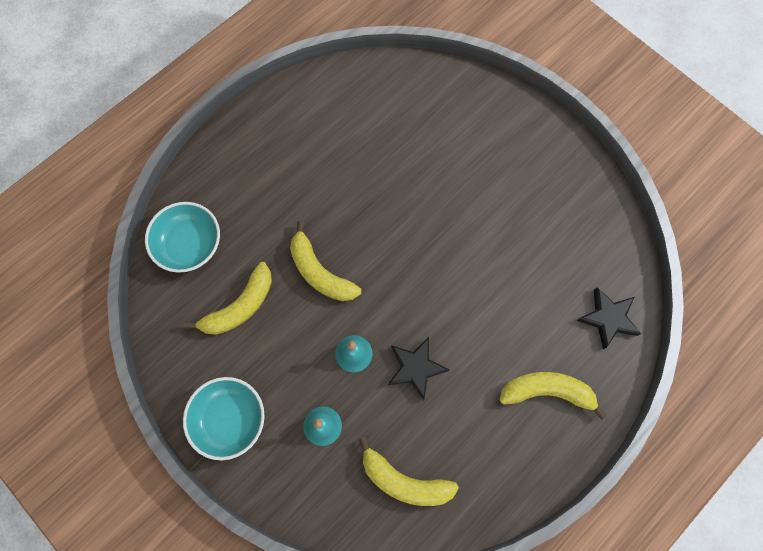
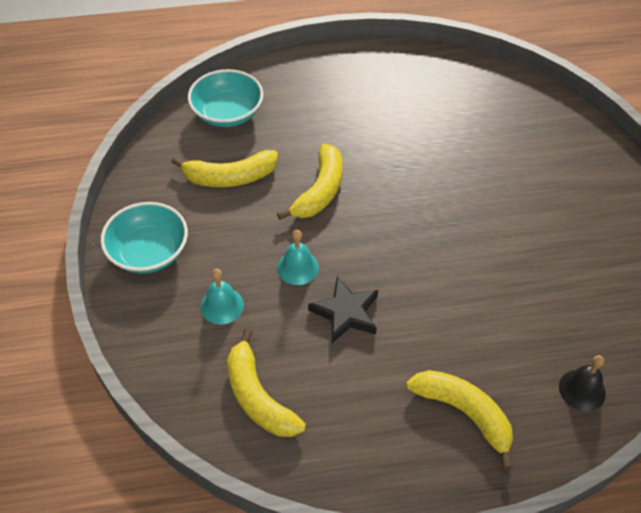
camera: 35 degrees right, 20 degrees down
(320, 272) = (320, 191): yellow banana -> yellow banana turned 150 degrees counterclockwise
(608, 318) = (582, 390): black star -> black bell

